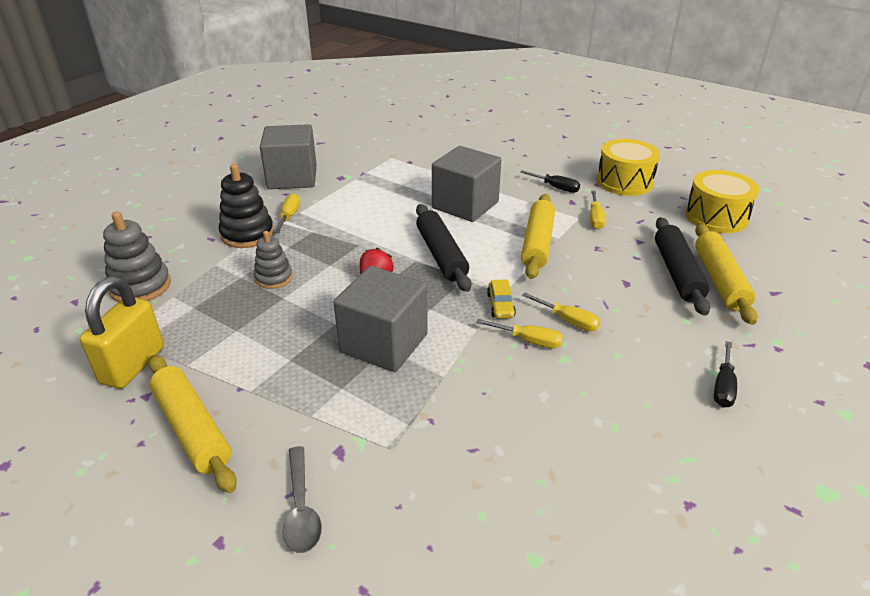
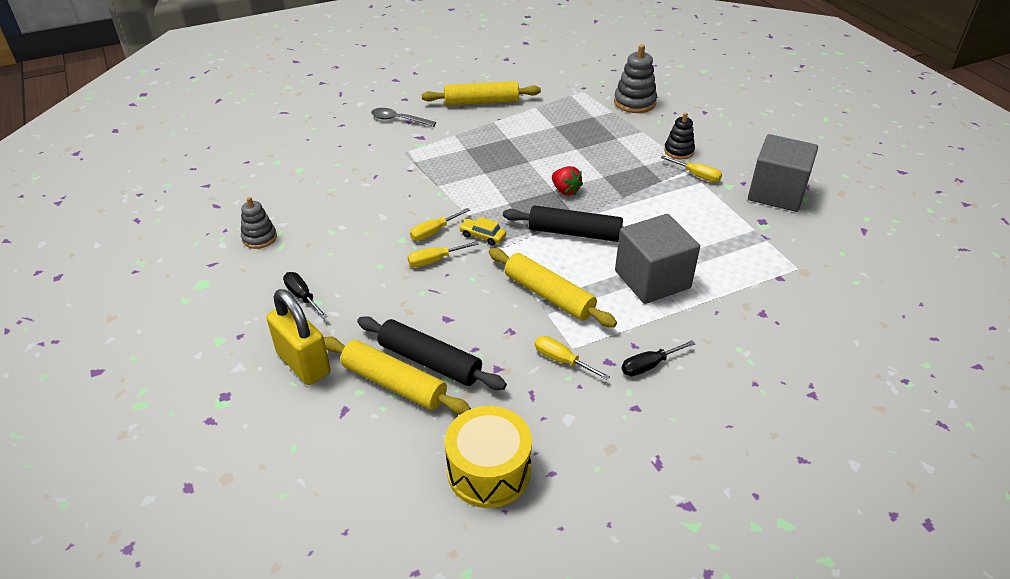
camera: 120 degrees right, 5 degrees up
(133, 365) = (551, 92): yellow padlock -> yellow padlock (303, 363)
(247, 234) = (678, 151): black stacking toy -> black stacking toy, size x0.65
(274, 278) = (605, 150): grey stacking toy -> grey stacking toy (259, 238)
(384, 343) = (490, 174): grey cube -> none
(624, 182) = (625, 439): yellow drum -> none

